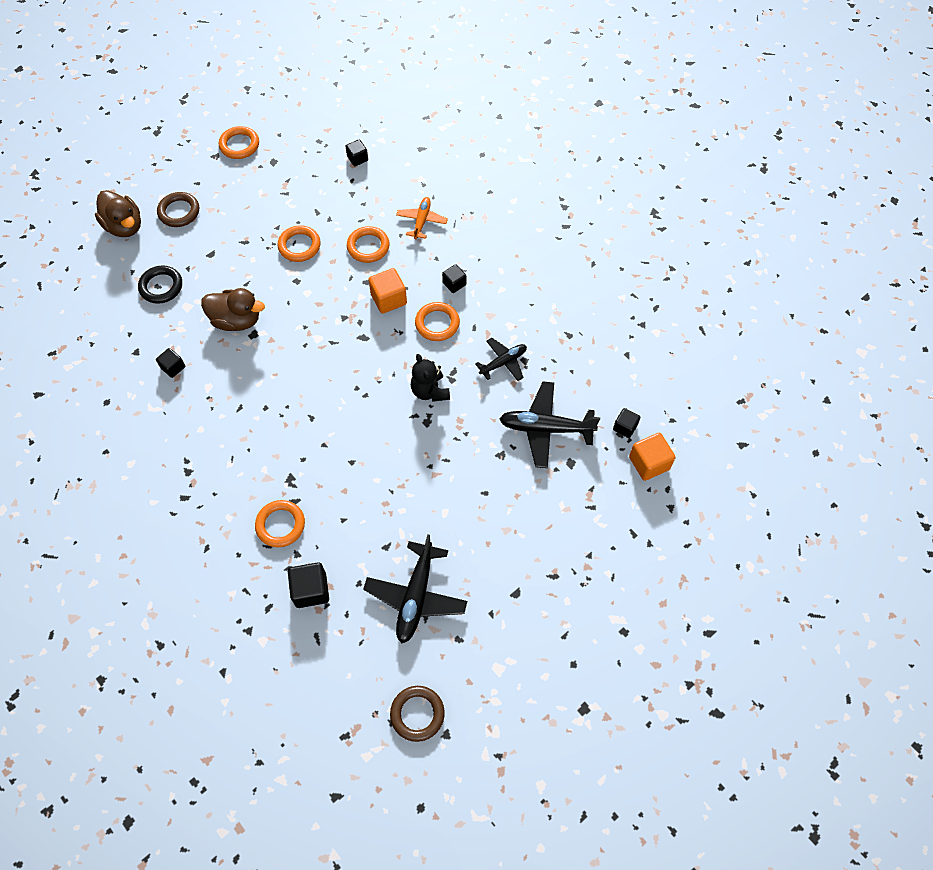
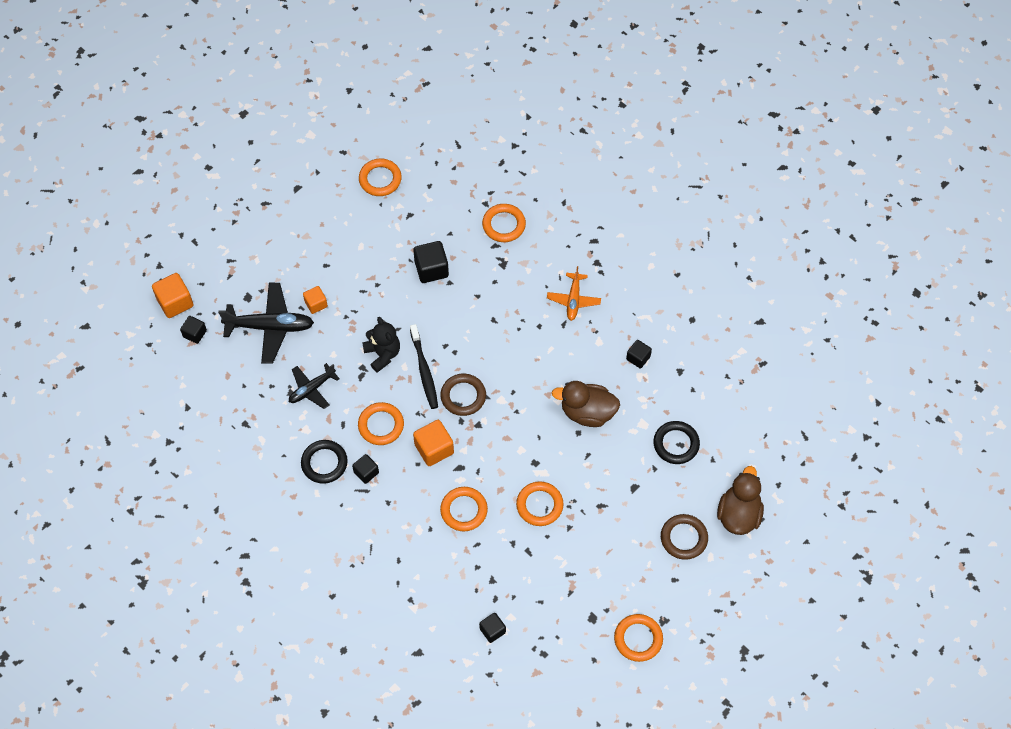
camera: 175 degrees right, 0 degrees up
(124, 226) = (738, 514): brown duck -> brown duck turned 60 degrees clockwise
(311, 590) = (468, 177): black cube -> black cube (431, 269)
(389, 372) = (424, 370): none -> black toothbrush
(416, 596) = (380, 179): black plane -> orange ring
(417, 714) = (372, 101): brown ring -> brown ring (463, 396)
(421, 221) = (408, 548): orange plane -> orange plane (573, 300)
(493, 294) = (324, 463): none -> black ring
(497, 449) = (316, 304): none -> orange cube

